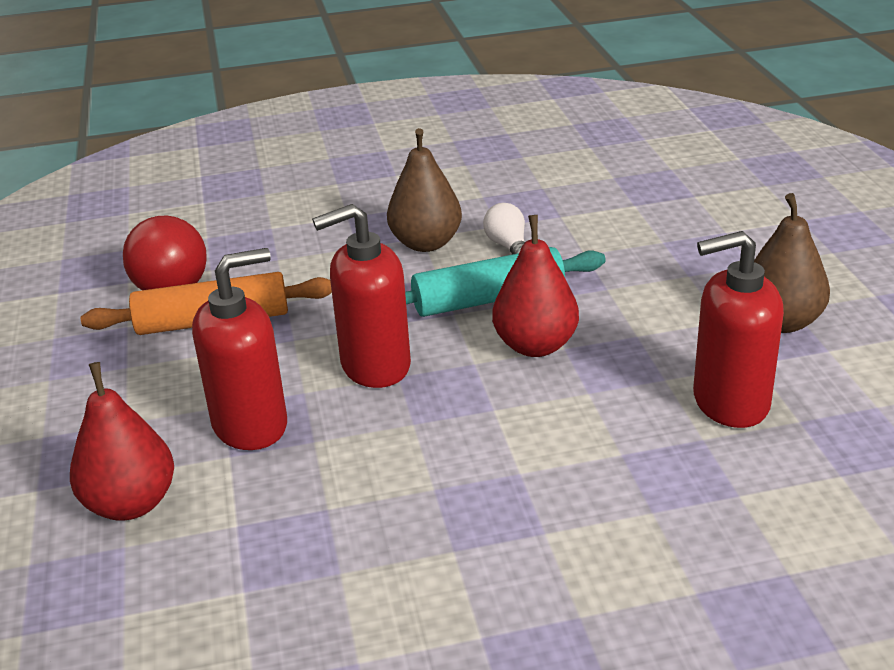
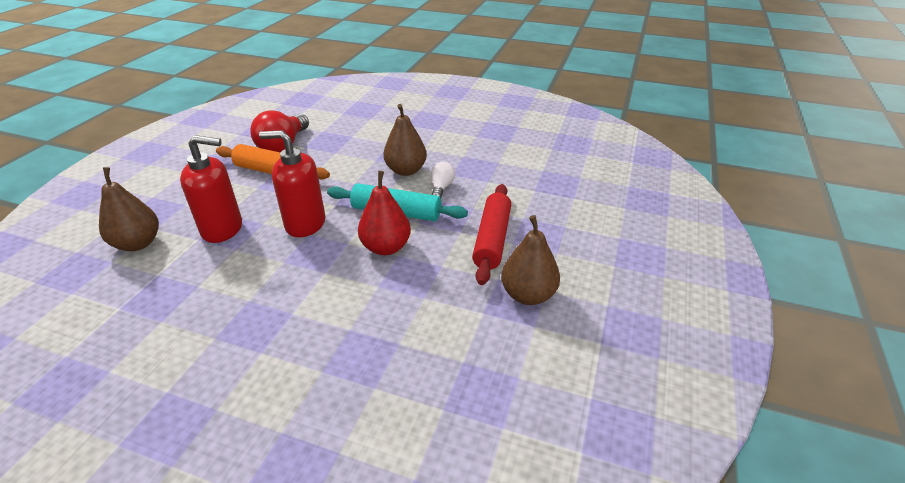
camera: 30 degrees right, 5 degrees up
(131, 504) = (138, 243): red pear -> brown pear
(659, 280) = (492, 239): none -> red rolling pin
(729, 402) = (439, 329): red soap dispenser -> none

